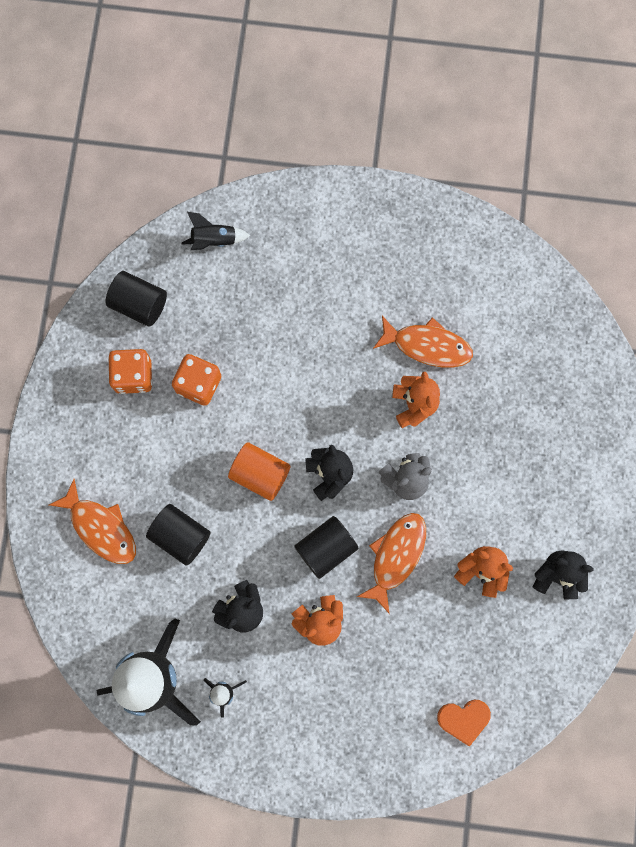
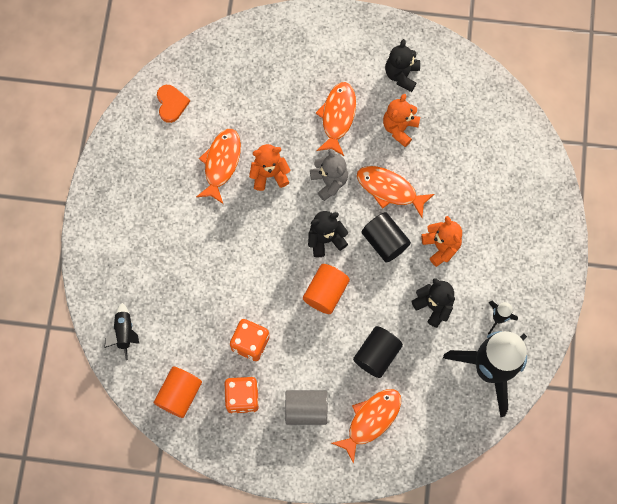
camera: 90 degrees left, 5 degrees down
(116, 450) = (306, 409): none -> grey cylinder
(139, 304) = (179, 394): black cylinder -> orange cylinder
(464, 719) = (510, 143): orange heart -> orange heart (171, 104)
(494, 490) = (337, 117): none -> orange fish

